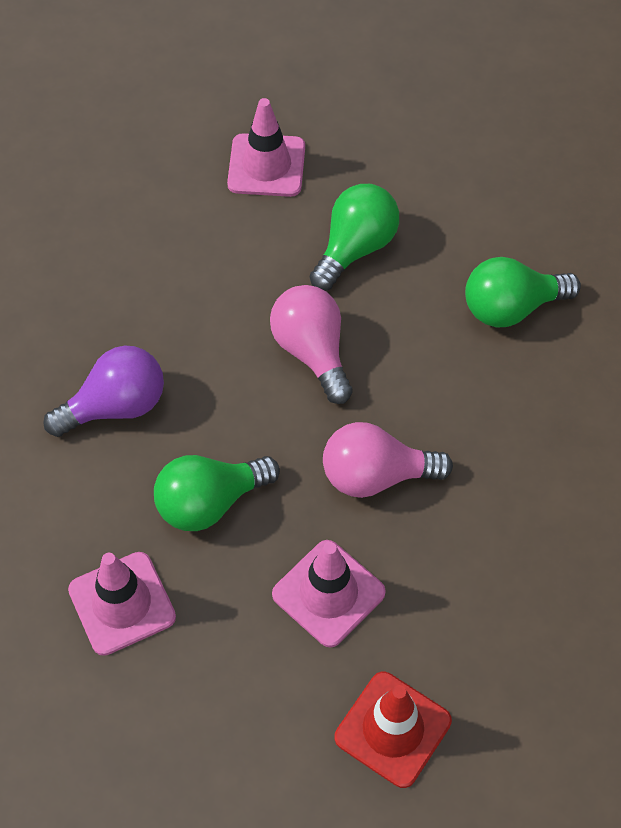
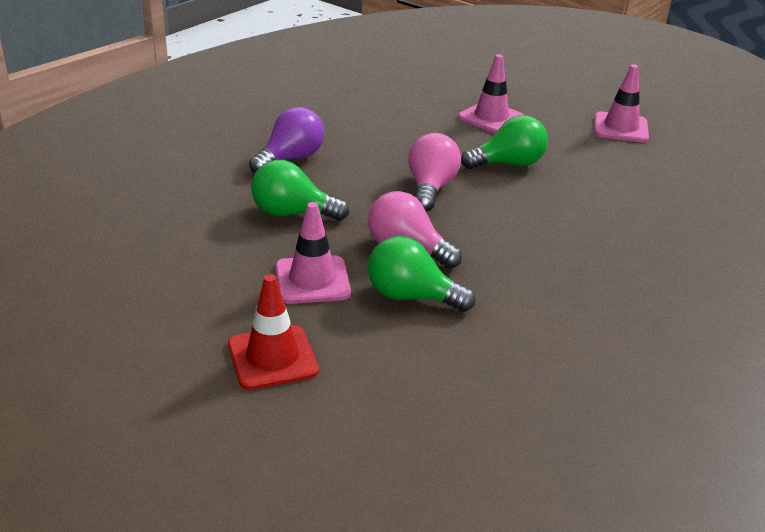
camera: 35 degrees right, 25 degrees down
(115, 406) = (290, 159): purple light bulb -> purple light bulb turned 60 degrees counterclockwise
(122, 603) = (190, 225): pink traffic cone -> pink traffic cone (620, 128)
(511, 308) = (586, 226): green light bulb -> green light bulb (411, 296)

